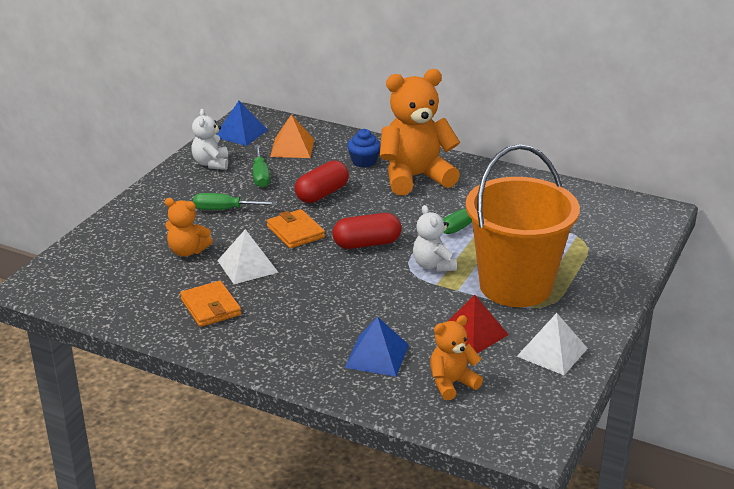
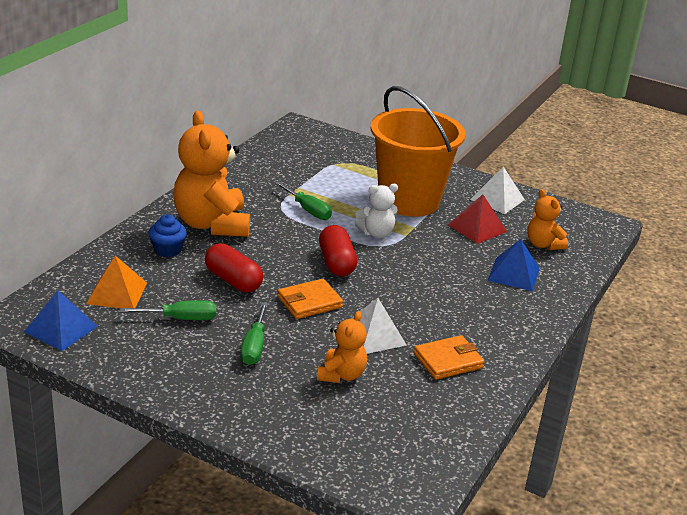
camera: 90 degrees left, 0 degrees up
(211, 164) = (137, 354): white teddy bear -> none

